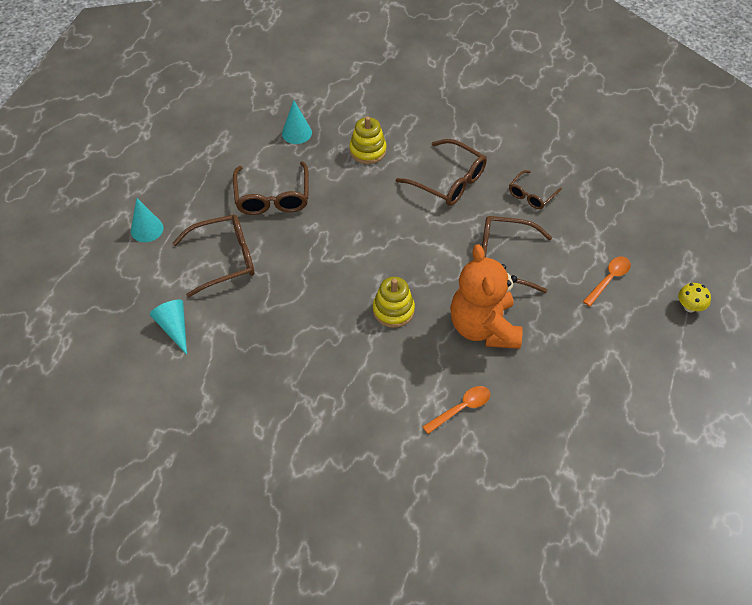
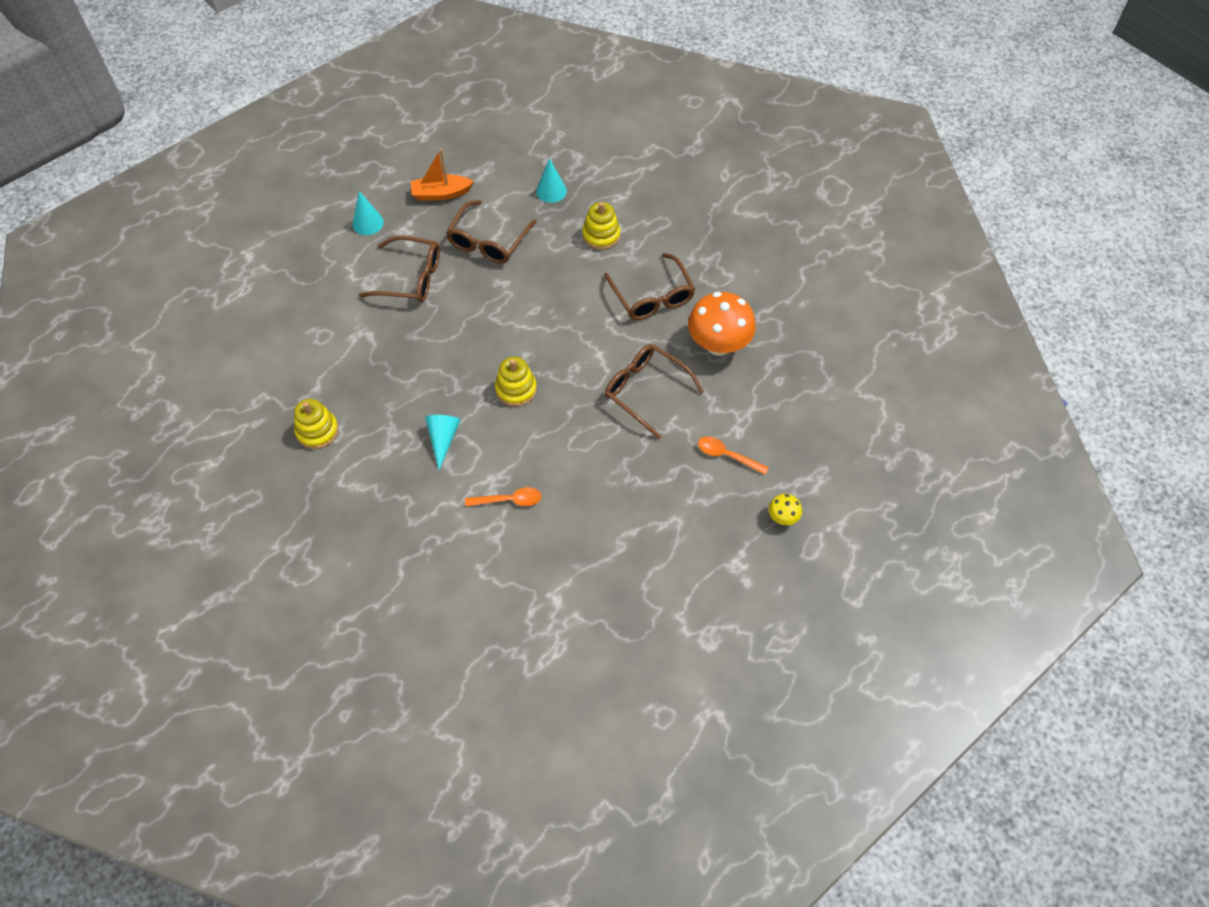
camera: 30 degrees right, 5 degrees up
(174, 327) = (332, 317): turquoise cone -> turquoise cone (443, 439)
(198, 175) = (441, 193): none -> orange boat
(236, 438) = (317, 431): none -> yellow stacking toy
(483, 327) = (581, 442): orange teddy bear -> none
(531, 195) = (718, 344): brown glasses -> orange mushroom
(609, 279) = (727, 455): orange spoon -> orange spoon turned 135 degrees counterclockwise

